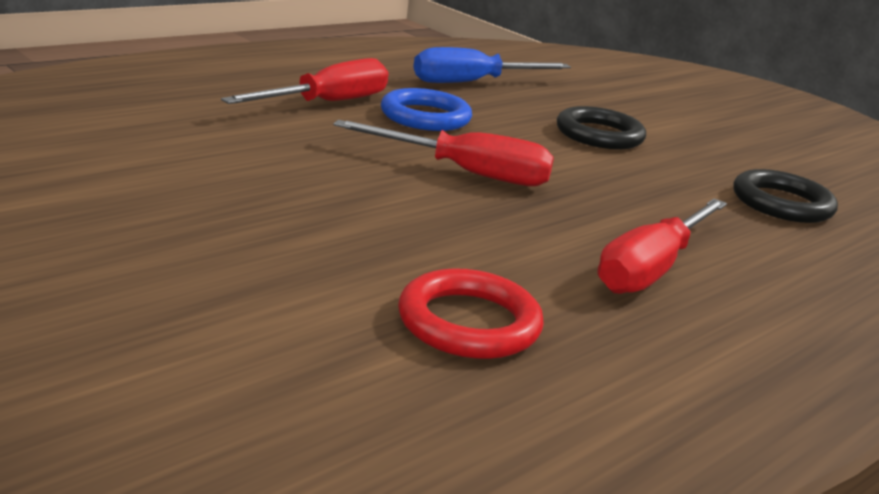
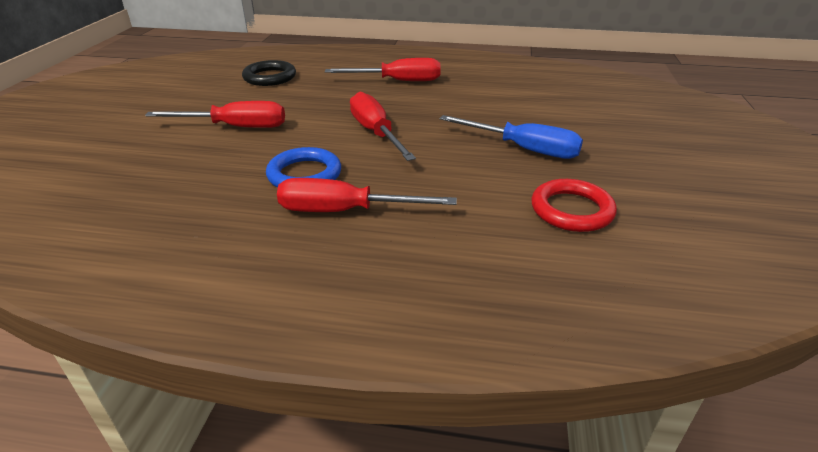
camera: 125 degrees left, 10 degrees up
(469, 323) = (501, 91): red ring -> red ring (571, 210)
(472, 82) = (176, 195): blue screwdriver -> blue screwdriver (523, 149)
(599, 135) = (235, 127): black ring -> red screwdriver

